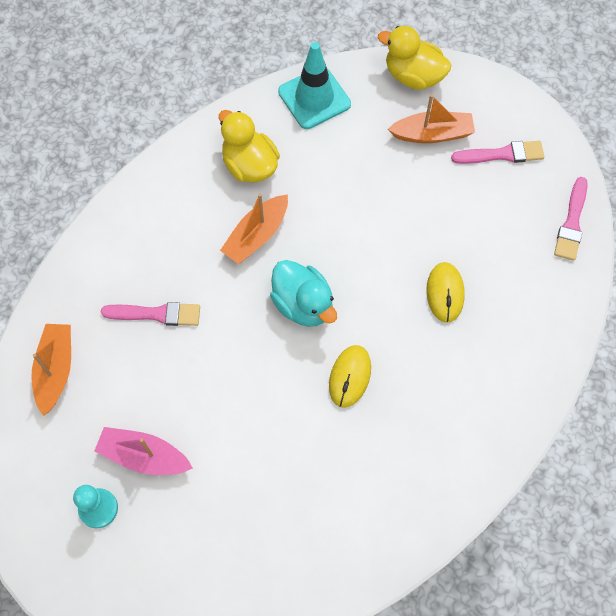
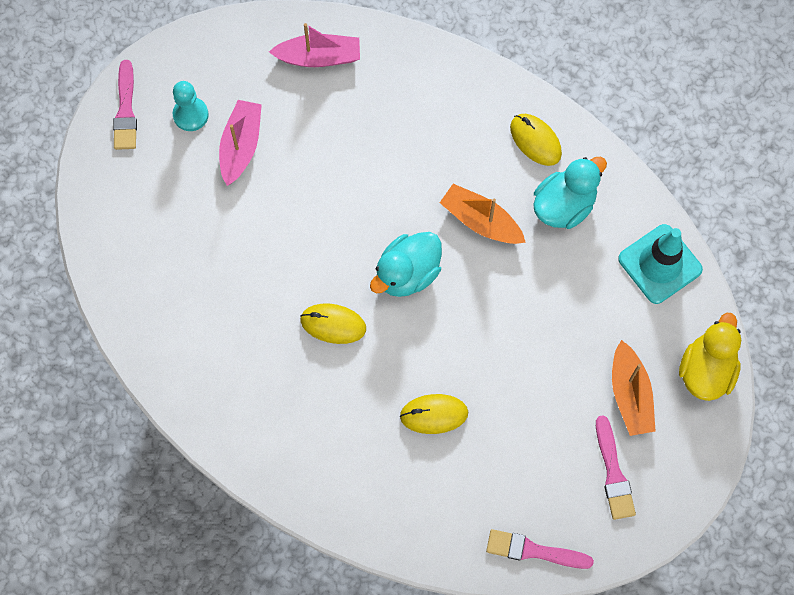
camera: 85 degrees right, 5 degrees up
(55, 370) = (319, 57): orange boat -> pink boat
(156, 314) = (384, 137): pink brush -> pink brush (125, 110)
(181, 182) = (535, 140): none -> yellow mouse
(249, 165) = (564, 205): yellow duck -> turquoise duck

